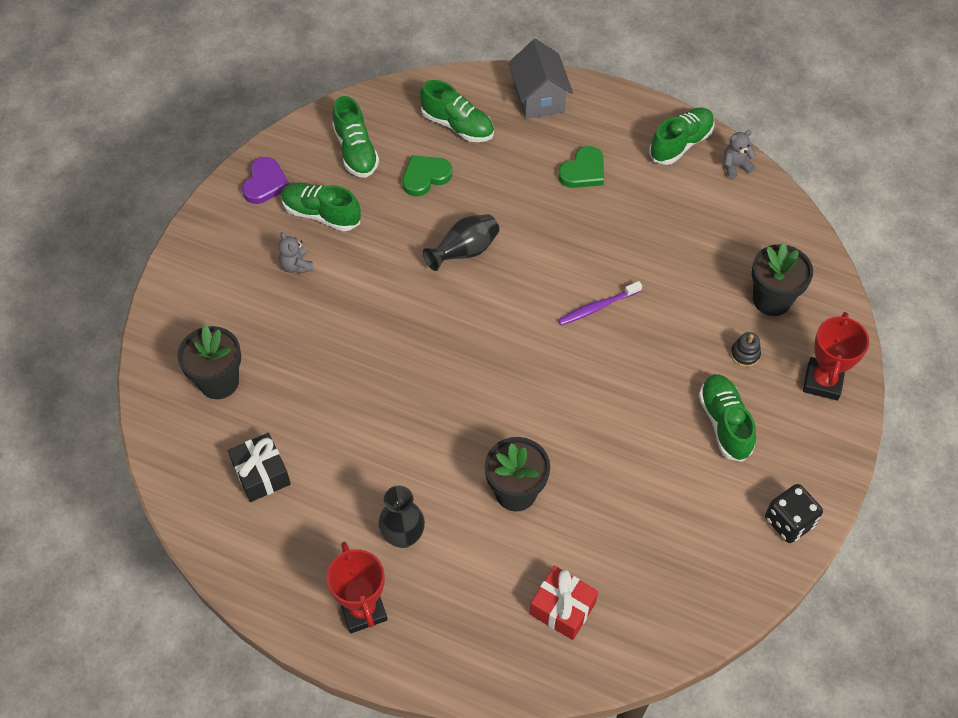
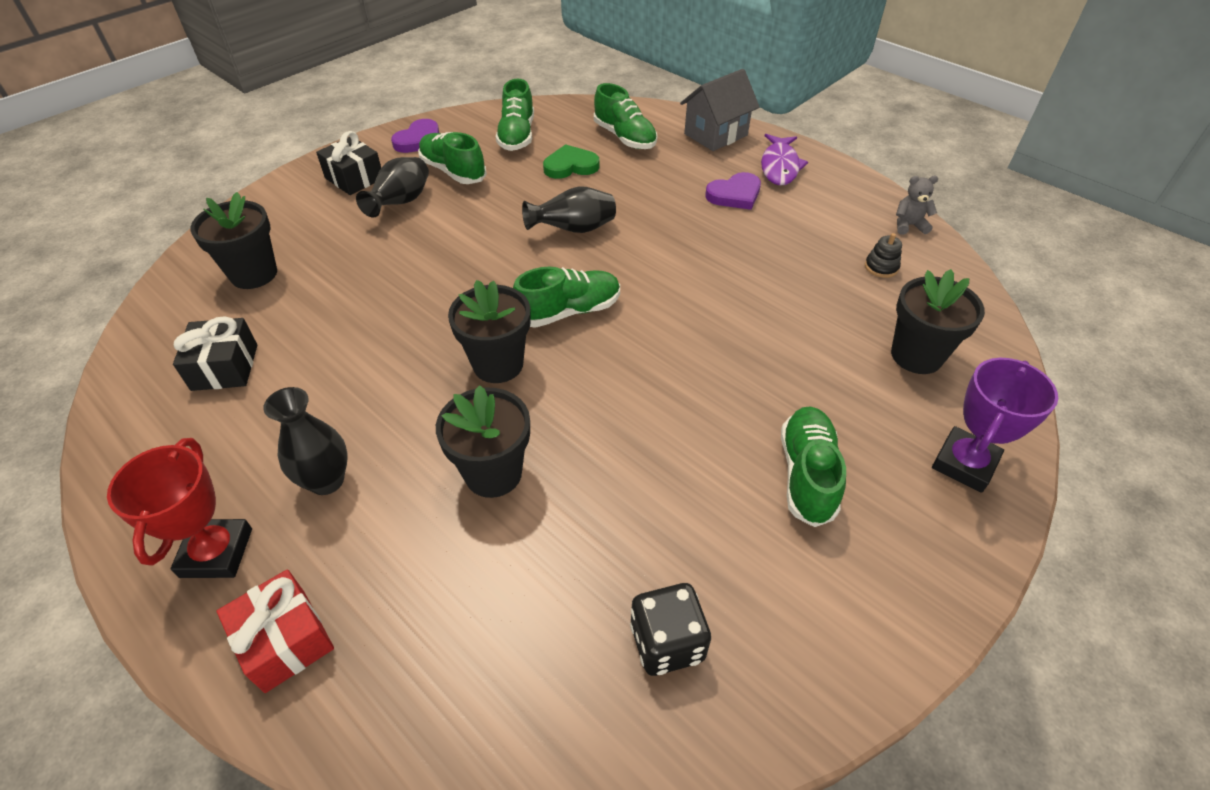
camera: 20 degrees right, 10 degrees down
(234, 249) = (354, 178): none -> black gift
(296, 266) = (401, 203): grey teddy bear -> black vase
(472, 404) = (498, 364): none -> black flower pot
(539, 98) = (715, 134): grey house -> grey house turned 45 degrees clockwise
(562, 608) = (470, 646): red gift -> red gift (285, 640)
(583, 171) = (734, 195): green heart -> purple heart
(597, 307) = (694, 310): purple toothbrush -> none
(610, 125) = (780, 166): none -> purple fish
(681, 144) = (852, 195): green shoe -> green shoe (569, 311)
(745, 354) = (862, 404): black stacking toy -> black stacking toy (881, 267)
(789, 522) = (862, 636): black dice -> black dice (667, 642)
(823, 381) = (964, 463): red trophy -> purple trophy

